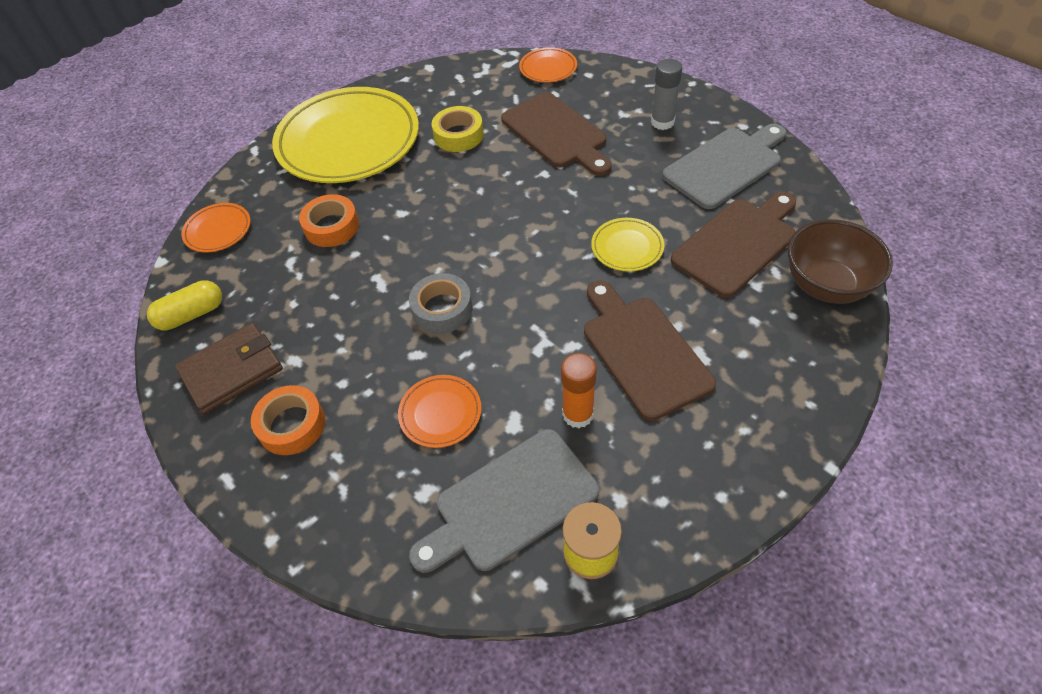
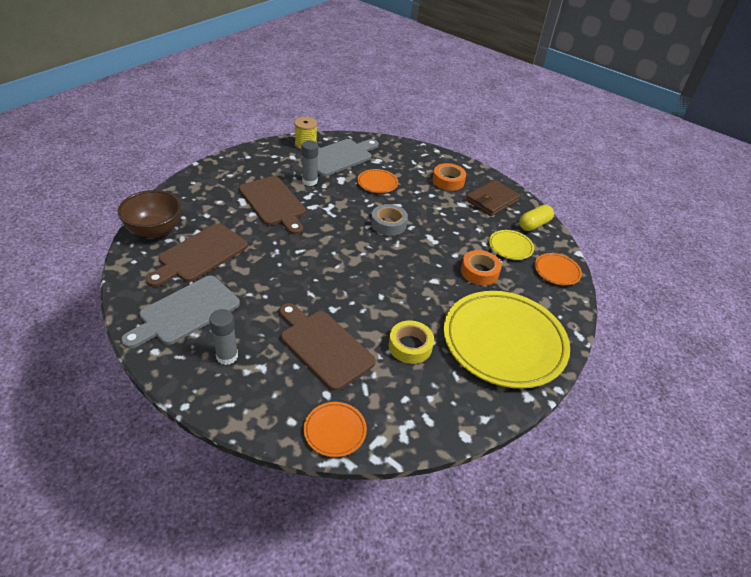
camera: 165 degrees right, 10 degrees down
(578, 414) = (309, 181): orange glue stick -> grey glue stick
(627, 247) = (274, 254): yellow plate -> yellow plate (510, 247)

